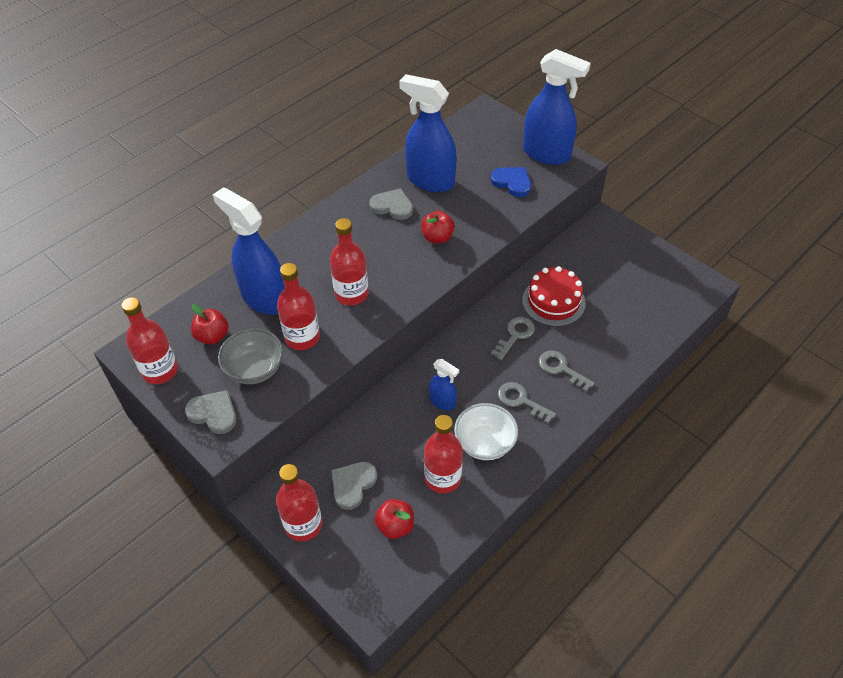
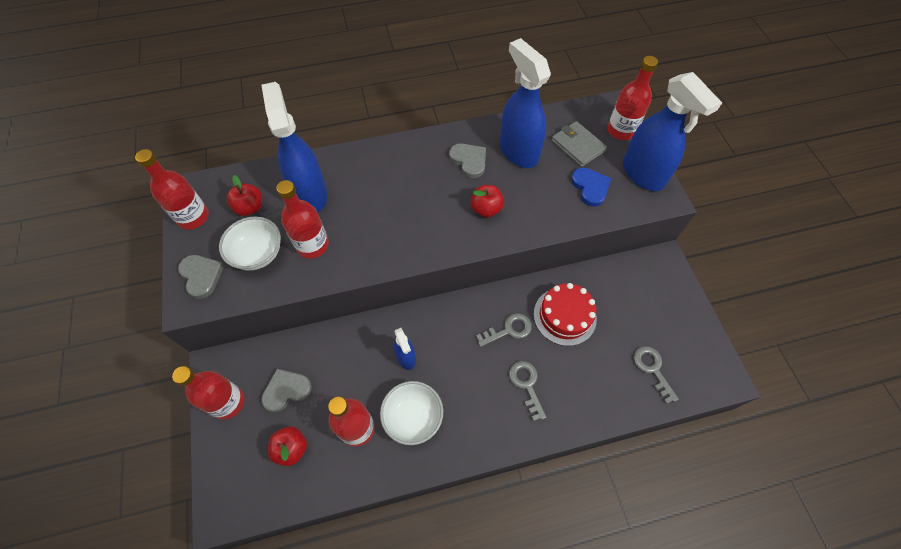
camera: 30 degrees right, 10 degrees up
(255, 369) = (258, 254): grey bowl -> white bowl
(351, 294) = (378, 226): red bottle -> red bottle (621, 130)
(477, 155) = (577, 146): none -> grey wallet
(521, 401) = (471, 395): grey key -> grey key (652, 369)

